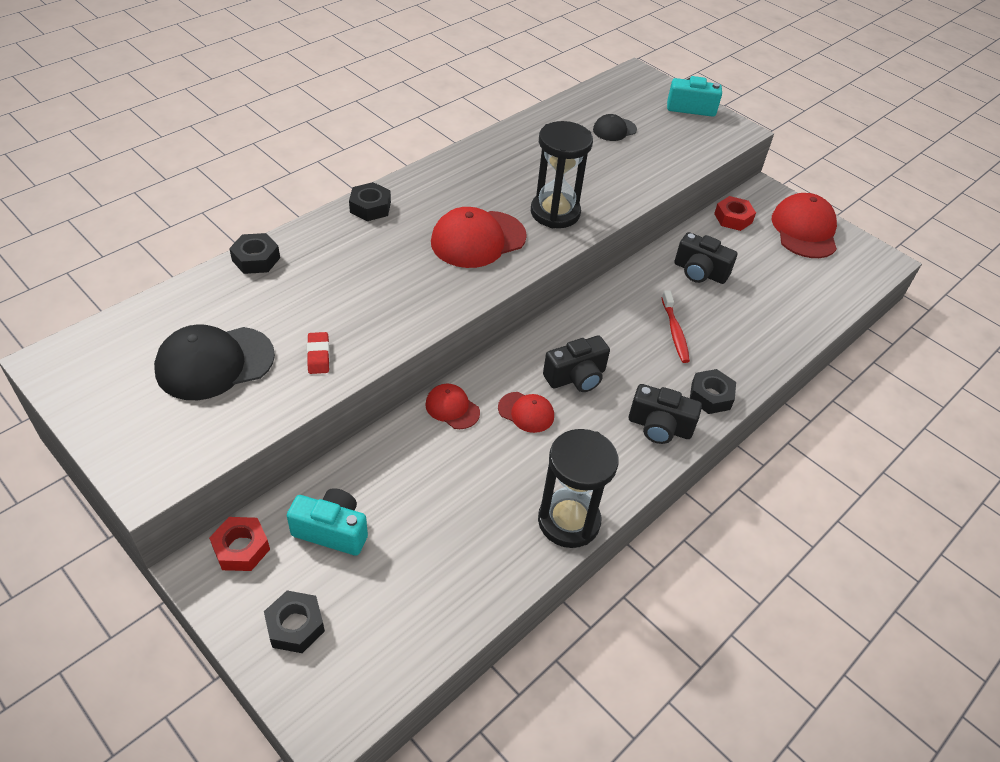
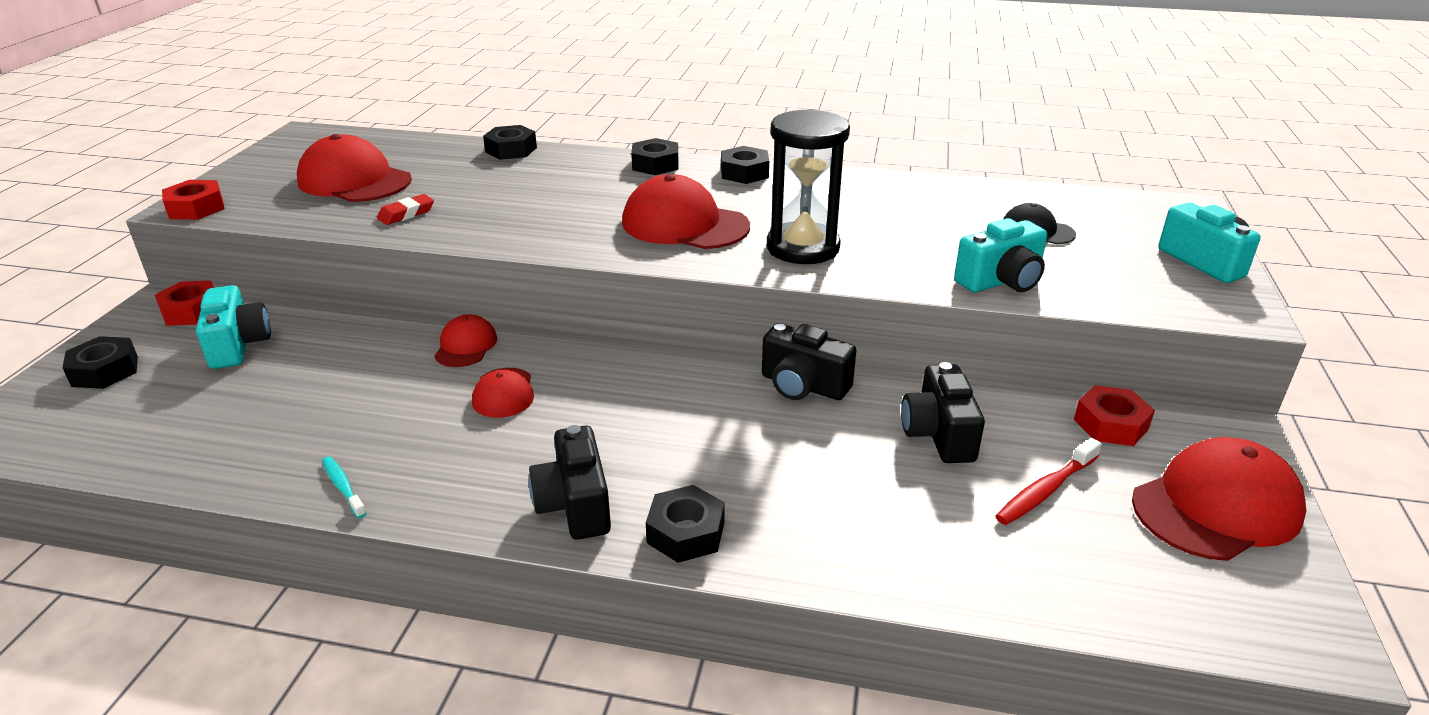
camera: 60 degrees right, 15 degrees down
(160, 476) = (196, 208): none -> red nut
(214, 363) = (354, 181): black cap -> red cap
(429, 179) = (744, 173): none -> black nut
(568, 521) = (343, 487): black hourglass -> turquoise toothbrush
(576, 377) = (600, 406): black camera -> black camera (803, 386)
(654, 173) = (1001, 281): none -> turquoise camera
(675, 332) = (781, 454): red toothbrush -> red toothbrush (1045, 490)

